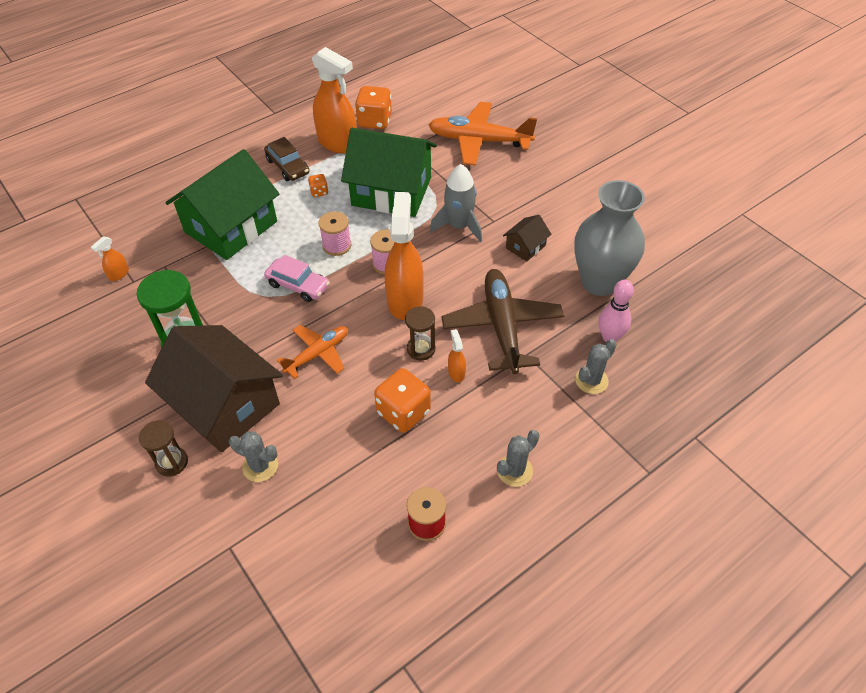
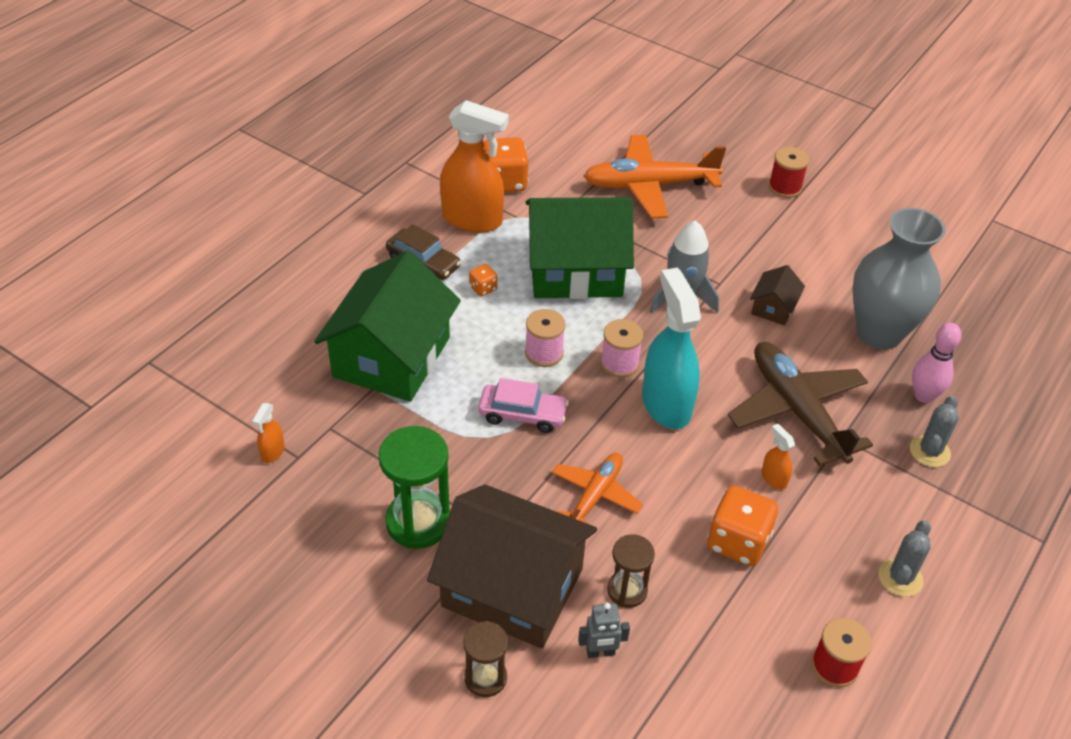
camera: 20 degrees left, 5 degrees down
(260, 466) = (600, 652): grey cactus -> grey robot
(405, 300) = (666, 404): orange spray bottle -> turquoise spray bottle
(421, 349) = (717, 460): brown hourglass -> brown hourglass (627, 590)
(583, 160) = (785, 187): none -> red spool

